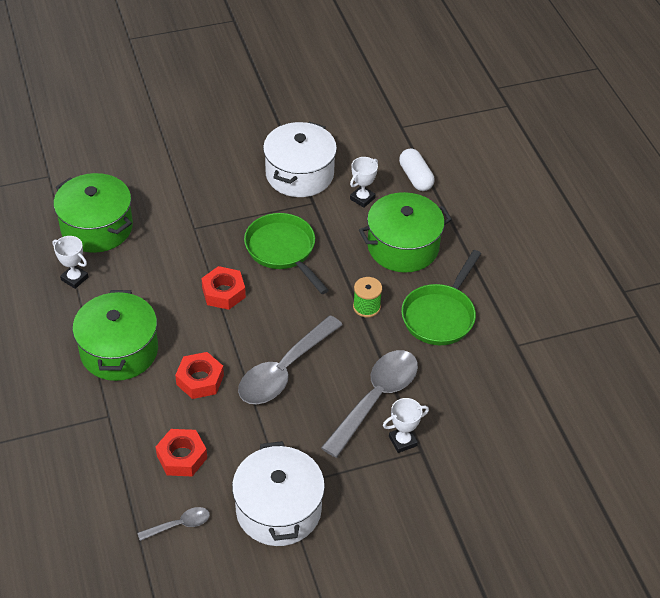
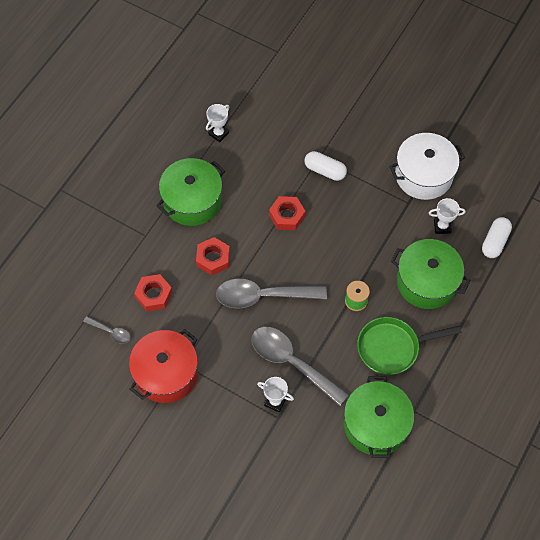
camera: 50 degrees right, 15 degrees up
(74, 278) = (218, 133): white trophy -> white trophy turned 45 degrees clockwise
(97, 227) = (266, 110): green pot -> green pot (375, 424)
(212, 233) = (325, 170): none -> white capsule
(278, 509) = (166, 373): white pot -> red pot
(283, 250) = (352, 219): green pan -> none
(376, 399) = (291, 362): grey spoon -> grey spoon turned 135 degrees counterclockwise

